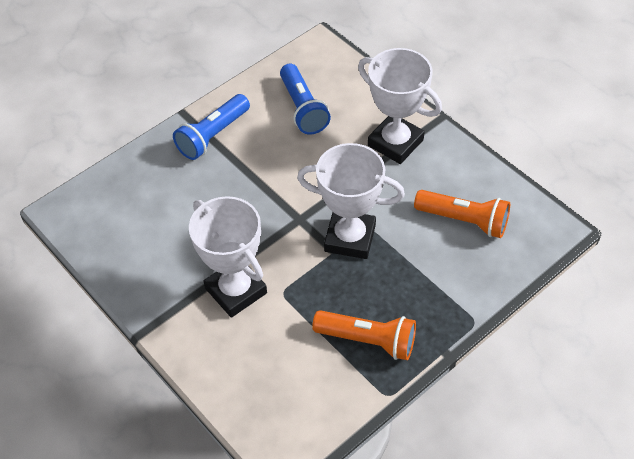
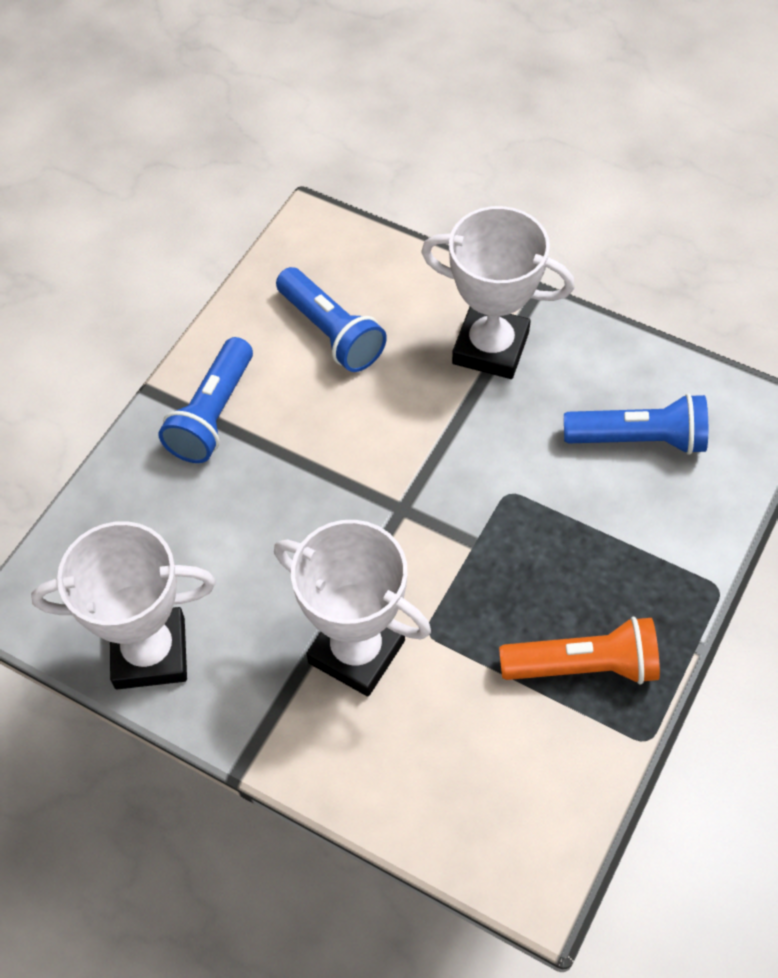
camera: 20 degrees left, 5 degrees up
(350, 238) = (489, 516): white trophy -> white trophy (150, 653)
(464, 220) = (639, 439): orange flashlight -> blue flashlight

